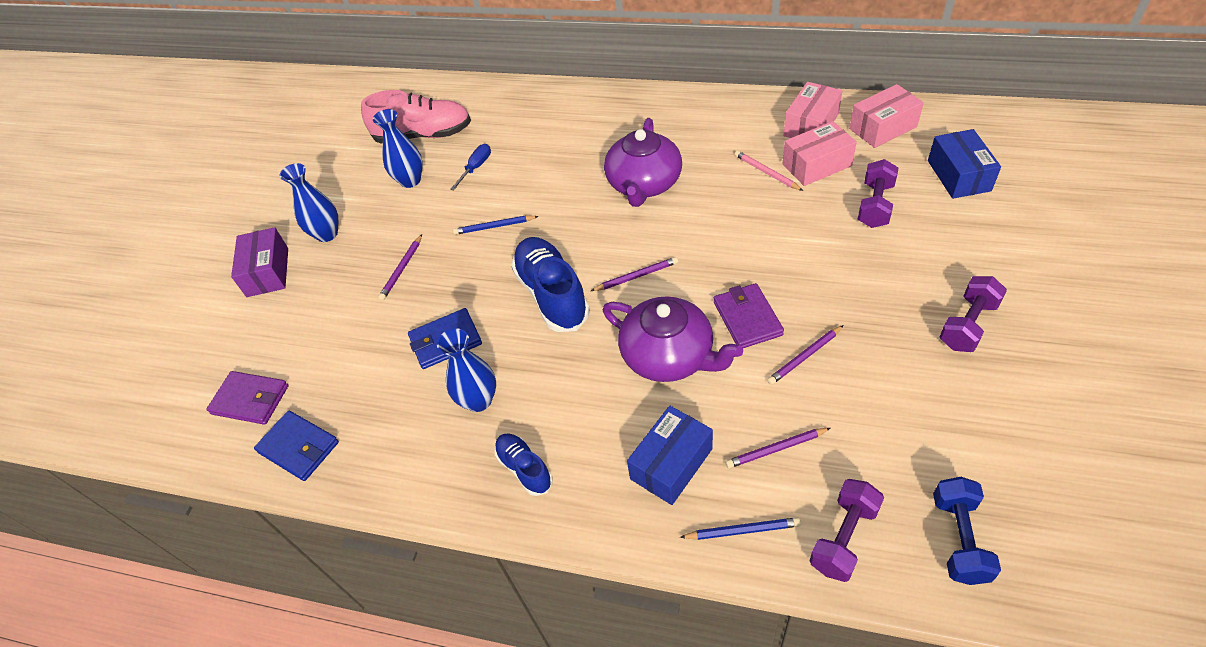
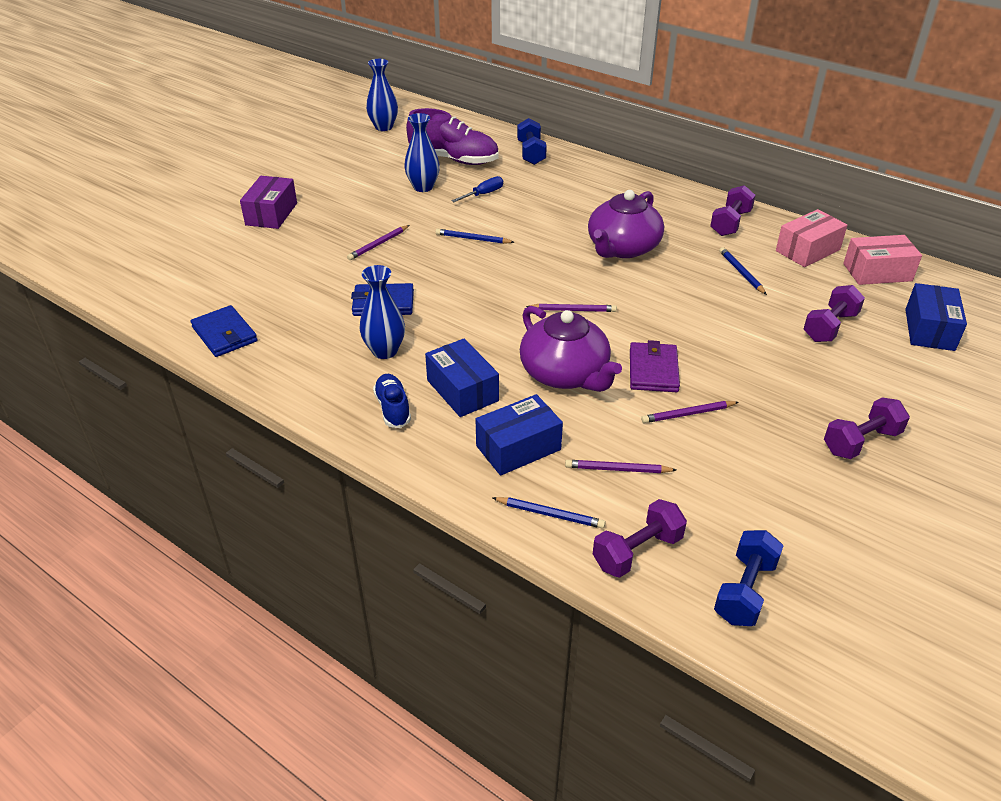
camera: 15 degrees right, 10 degrees down
(250, 400) = (207, 292): purple wallet -> none
(327, 234) = (333, 203): blue vase -> blue vase (384, 127)
(424, 135) = (454, 159): pink shoe -> purple shoe
(496, 100) = (531, 153): none -> blue dumbbell
(552, 294) = (491, 300): blue shoe -> none
(581, 417) = (462, 390): none -> blue box
(727, 118) = (730, 223): none -> purple dumbbell
(766, 172) = (741, 272): pink pencil -> blue pencil
(817, 165) = (793, 281): pink box -> none

